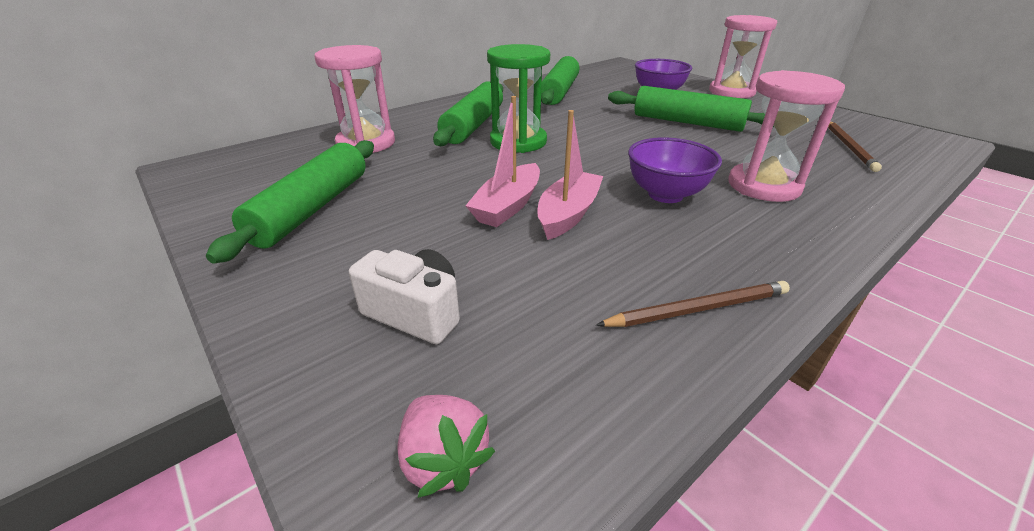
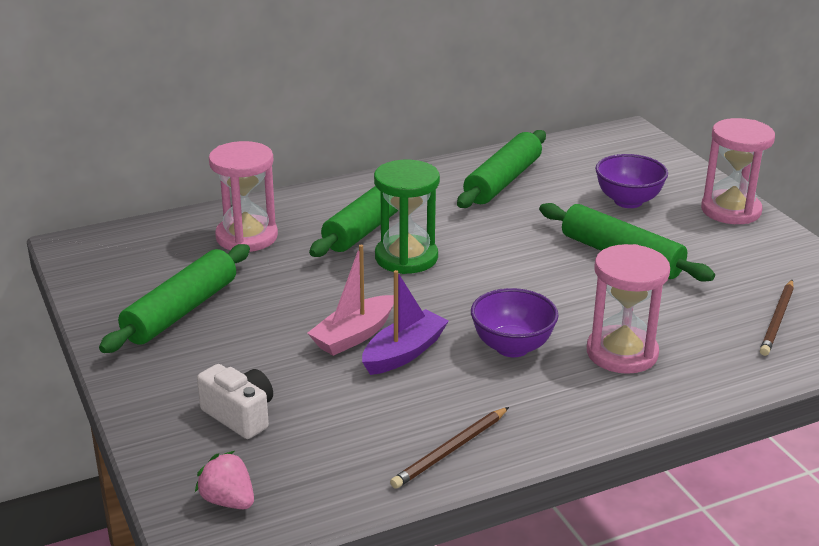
camera: 15 degrees right, 5 degrees down
(444, 459) = (228, 501): pink strawberry -> pink strawberry turned 150 degrees clockwise
(568, 214) = (404, 353): pink boat -> purple boat
(697, 309) = (451, 450): brown pencil -> brown pencil turned 135 degrees clockwise

